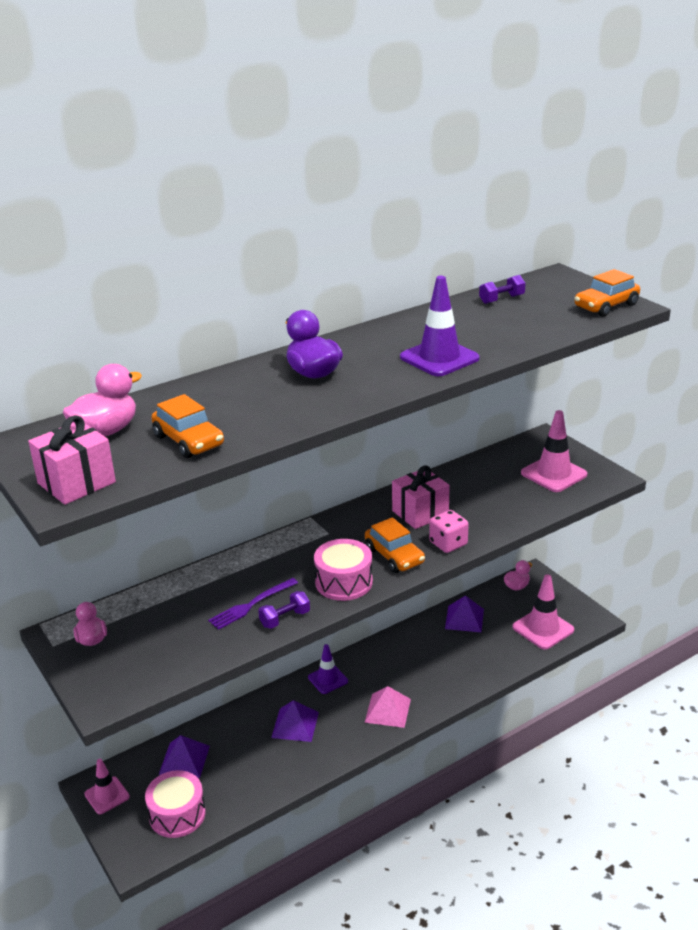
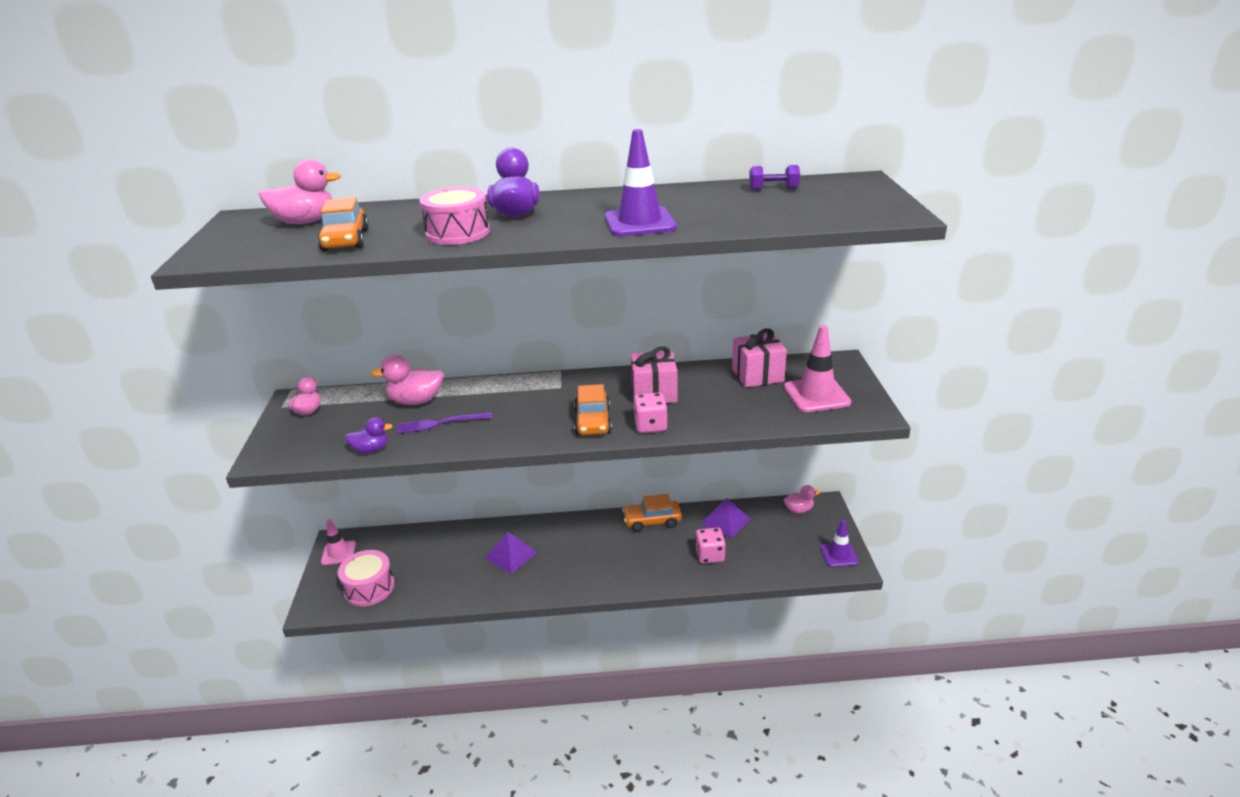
camera: 30 degrees right, 0 degrees up
(76, 483) = (228, 250): pink gift -> pink gift (757, 375)
(184, 760) = (410, 549): purple pyramid -> none
(199, 592) = (416, 401): none -> pink duck
(211, 653) = (371, 449): none -> purple duck
(285, 619) = (452, 442): purple dumbbell -> none
(328, 679) = (567, 529): purple traffic cone -> purple traffic cone (839, 555)
(344, 582) = (528, 429): pink drum -> pink drum (458, 233)
(388, 710) = (592, 573): pink pyramid -> none
(476, 654) = (709, 555): none -> pink dice
(543, 628) = (792, 556): pink traffic cone -> none
(606, 306) = (874, 211): orange car -> orange car (652, 521)

